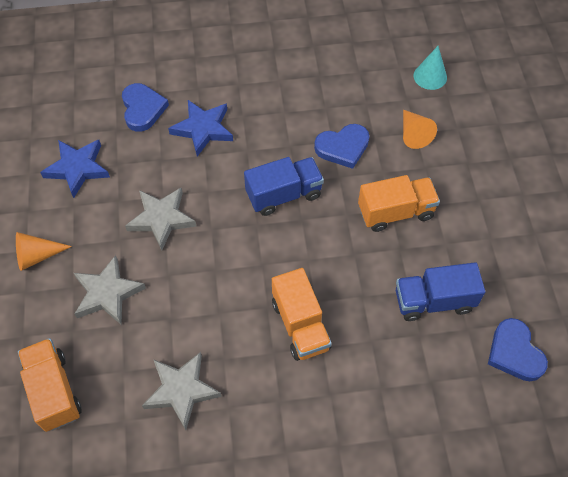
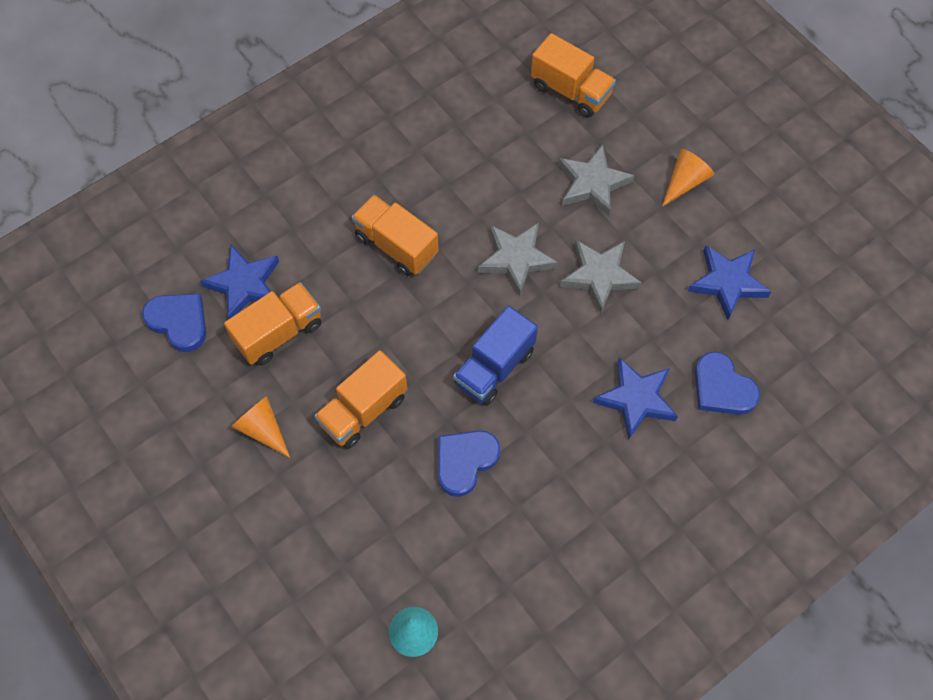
camera: 150 degrees right, 5 degrees up
(181, 390) = (466, 142): grey star -> grey star (516, 259)
(413, 134) = (392, 526): orange cone -> orange cone (262, 429)
(434, 301) = (278, 333): blue truck -> orange truck
(445, 357) = (244, 284): none -> blue star

